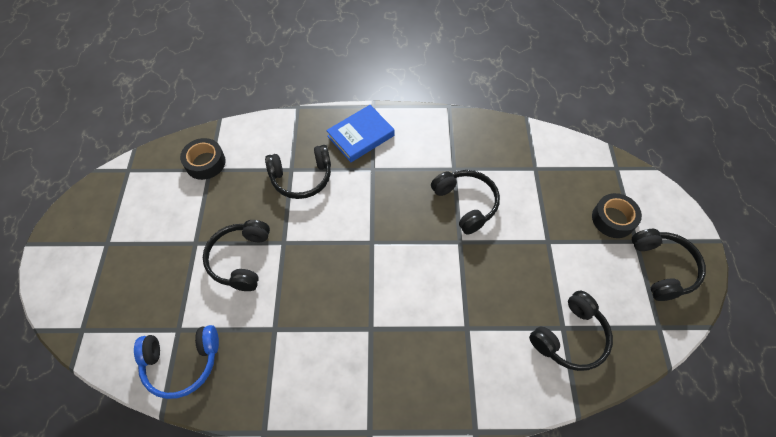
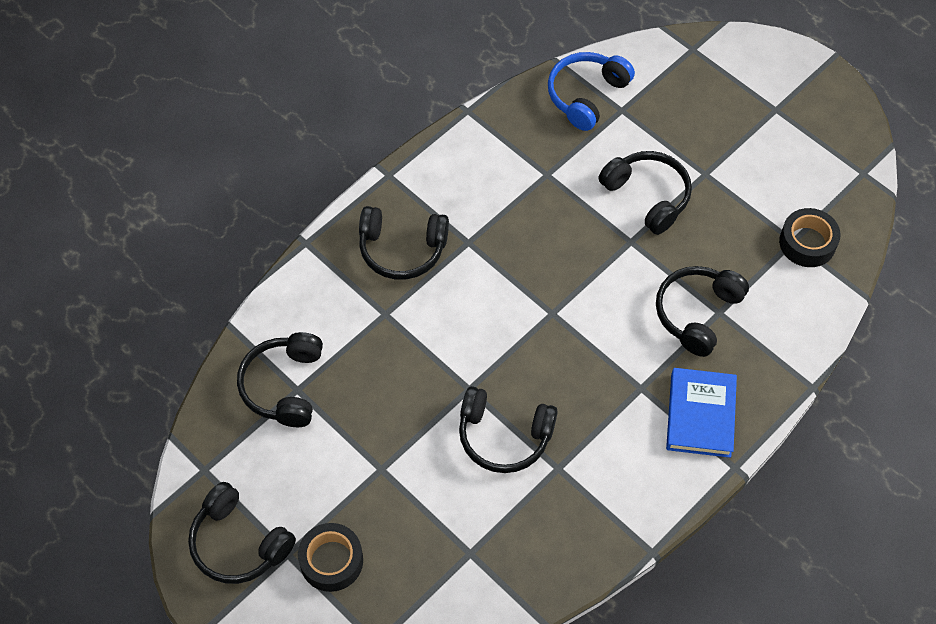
camera: 135 degrees right, 0 degrees up
(416, 362) = (402, 250): none -> black headphones

